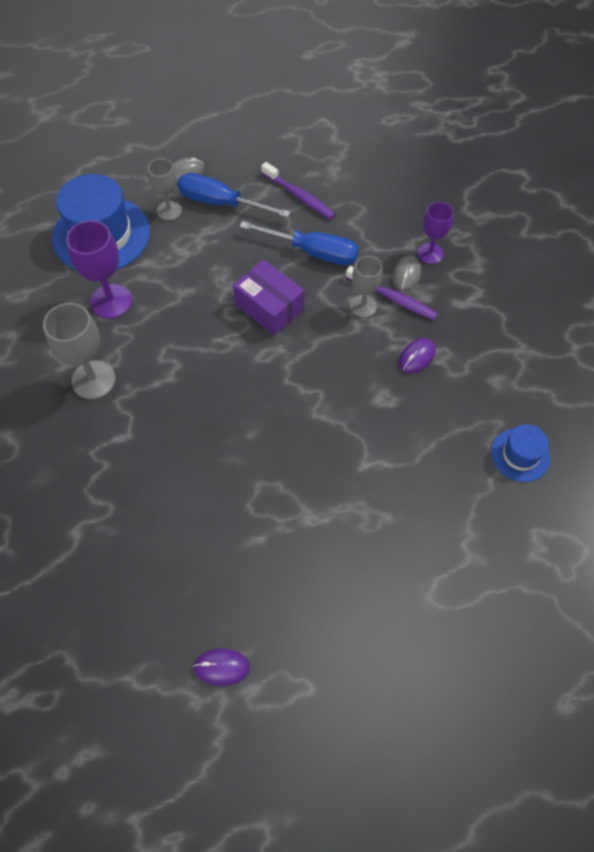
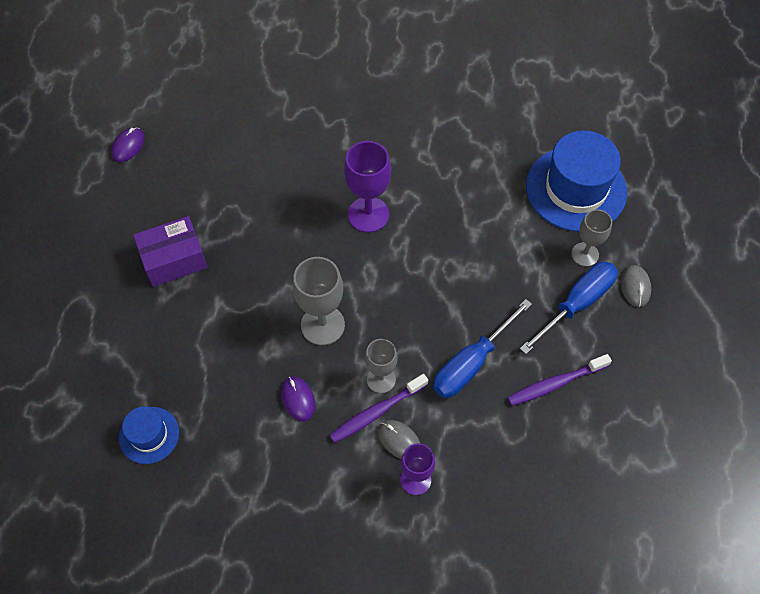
camera: 115 degrees right, 0 degrees up
(93, 380) = (411, 138): grey goblet -> grey goblet (322, 325)
(111, 301) = (490, 174): purple goblet -> purple goblet (368, 214)
(269, 307) = (421, 296): purple box -> purple box (174, 259)

